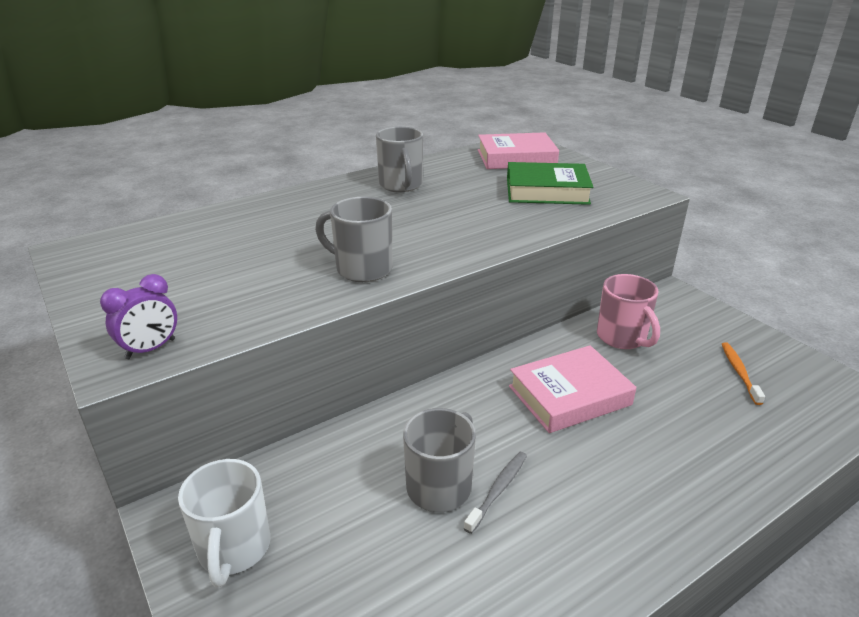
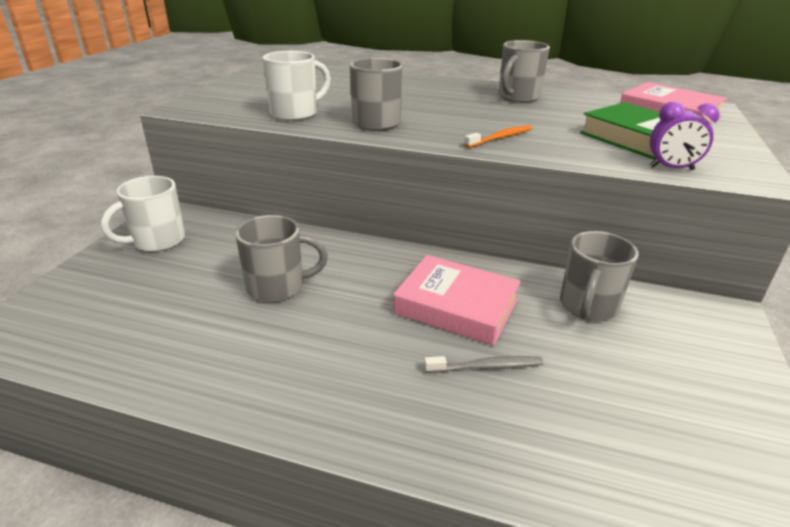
camera: 50 degrees right, 0 degrees up
(150, 349) = (206, 108): purple clock -> purple clock (671, 168)
(267, 300) = (295, 114): none -> white mug
(498, 490) = (299, 313): grey toothbrush -> grey toothbrush (486, 367)
(622, 338) = (588, 307): pink mug -> grey mug
(739, 372) = (662, 405): orange toothbrush -> orange toothbrush (500, 138)

